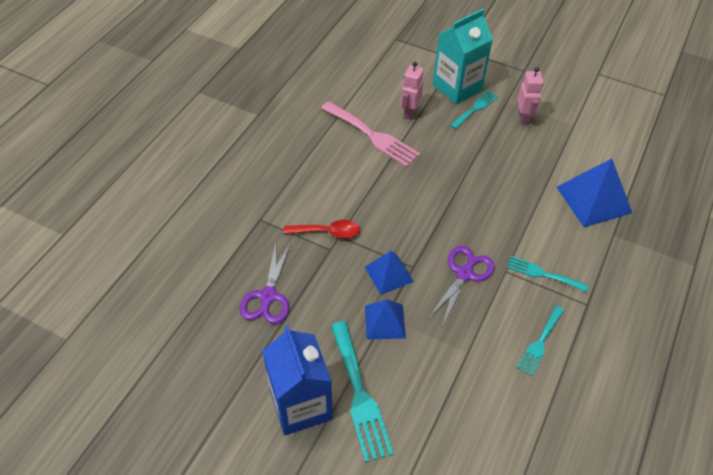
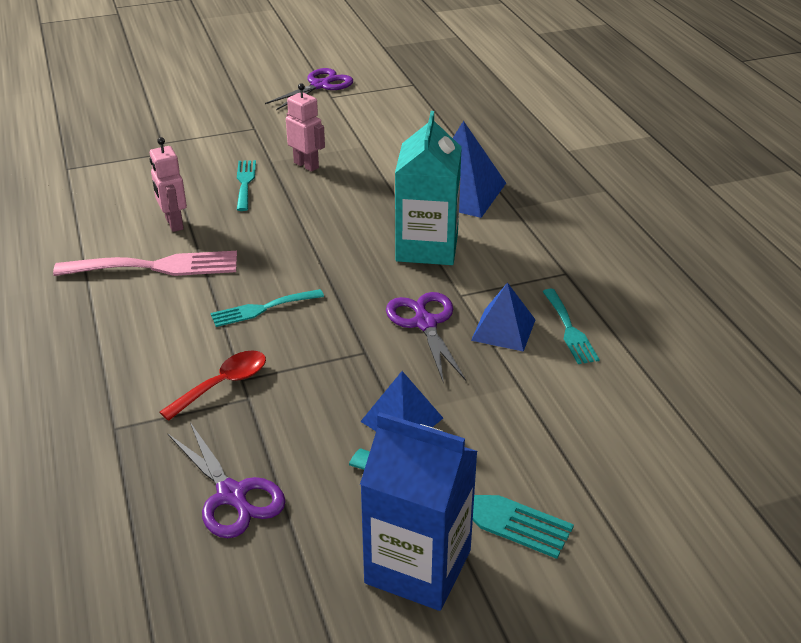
camera: 45 degrees left, 15 degrees down
(389, 274) = (347, 375): blue pyramid -> blue pyramid (503, 329)
(457, 87) = (200, 175): turquoise carton -> turquoise carton (427, 247)
(543, 274) = (496, 275): turquoise fork -> turquoise fork (262, 309)
(601, 60) = (320, 86): none -> purple scissors

